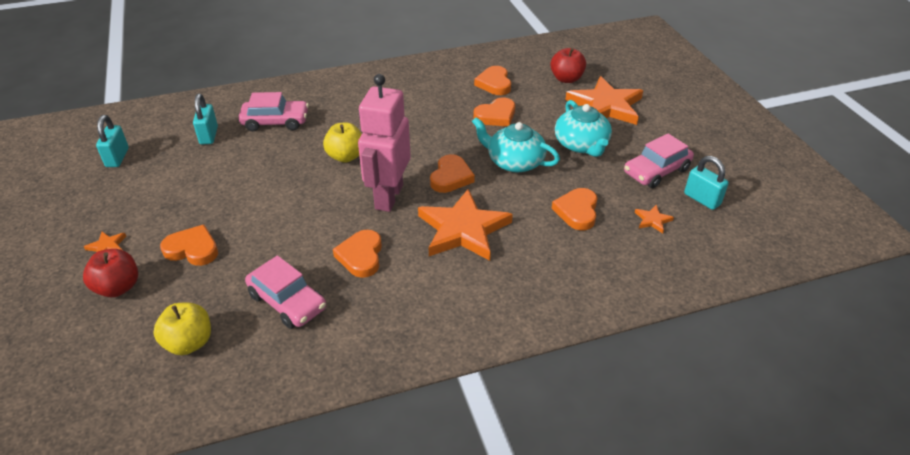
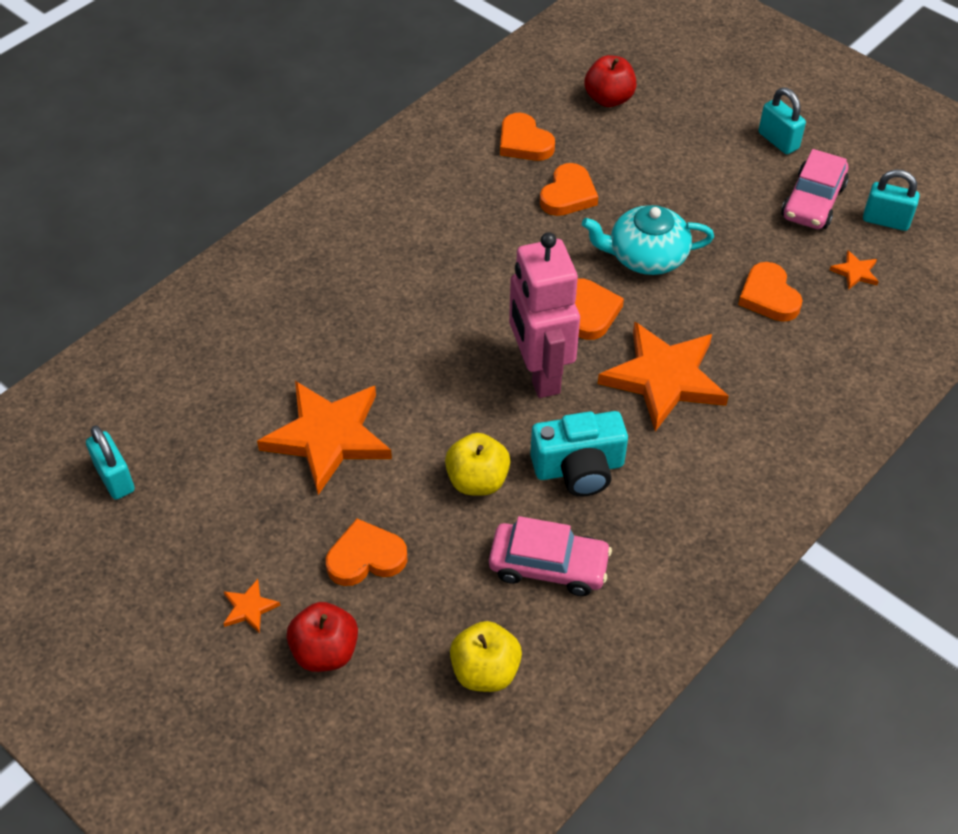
camera: 30 degrees left, 10 degrees up
(209, 135) = (211, 386): turquoise padlock -> turquoise padlock (778, 141)
(275, 122) = (285, 325): pink car -> none
(346, 156) = (432, 338): yellow apple -> yellow apple (477, 480)
(361, 256) = (579, 468): orange heart -> turquoise camera
(581, 145) = (703, 197): turquoise teapot -> none
(605, 106) = (688, 125): orange star -> orange star (328, 437)

